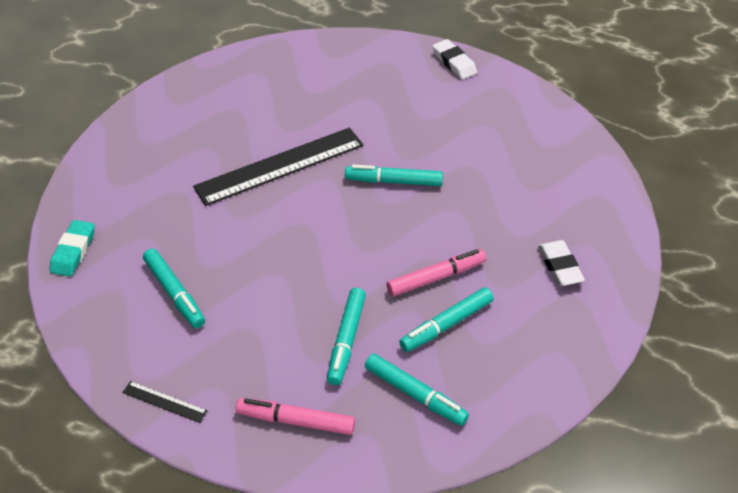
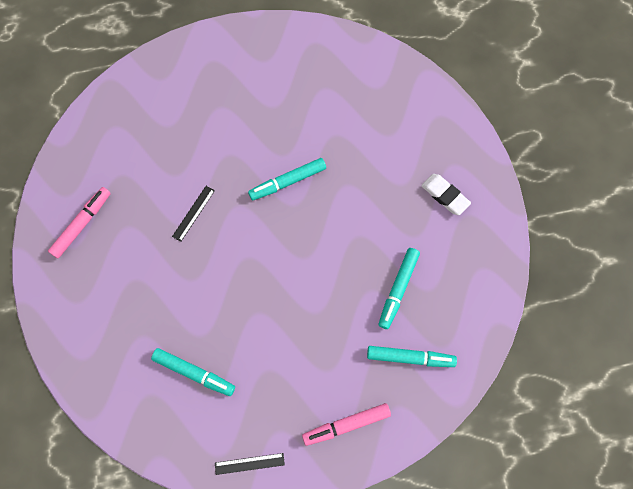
camera: 30 degrees left, 25 degrees up
(73, 251) = (91, 381): turquoise eraser -> none
(280, 166) = (193, 213): black ruler -> black ruler, size x0.41
(346, 340) = (340, 341): turquoise marker -> none
(436, 277) = (368, 253): pink marker -> pink marker (82, 224)
(454, 63) = (262, 36): white eraser -> none

